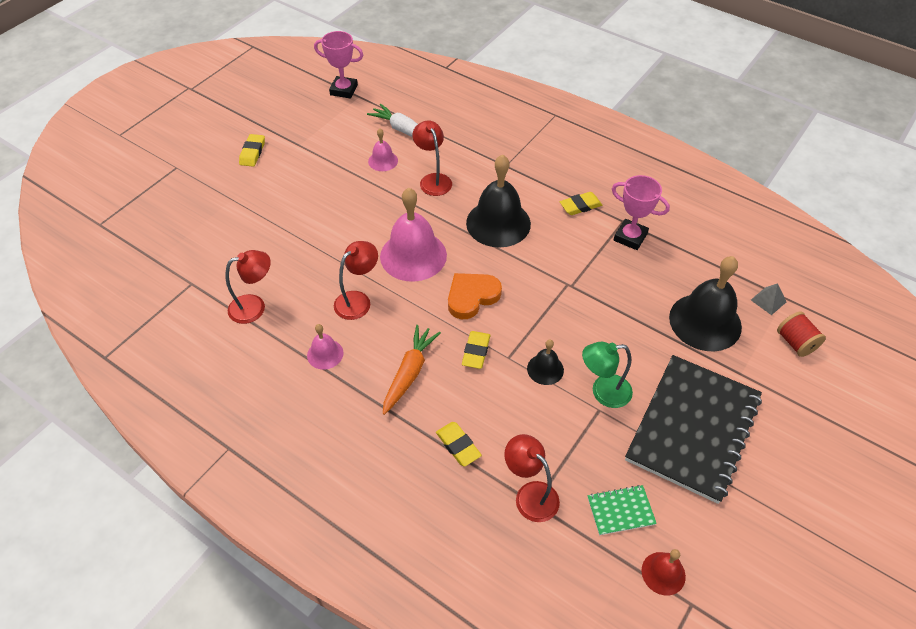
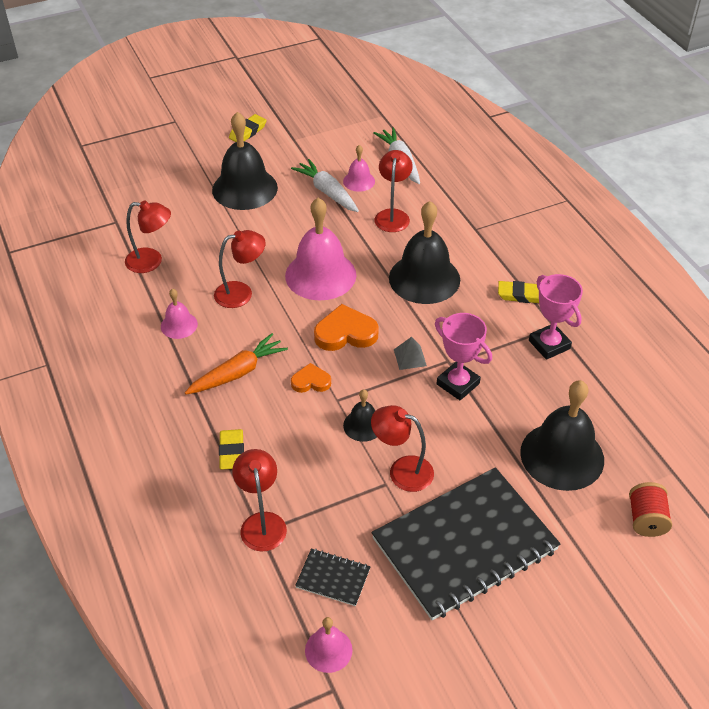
camera: 30 degrees right, 5 degrees down
(289, 205) = (244, 188): none -> black bell
(344, 90) = (372, 105): pink trophy -> pink trophy (458, 384)
(364, 180) = (327, 192): none -> white carrot
(476, 352) = (311, 381): yellow eraser -> orange heart
(603, 392) = (402, 470): green lamp -> red lamp
(620, 511) = (333, 578): green notebook -> black notebook
(663, 573) = (328, 650): red bell -> pink bell
(768, 301) = (650, 467): grey pyramid -> grey pyramid (410, 357)

